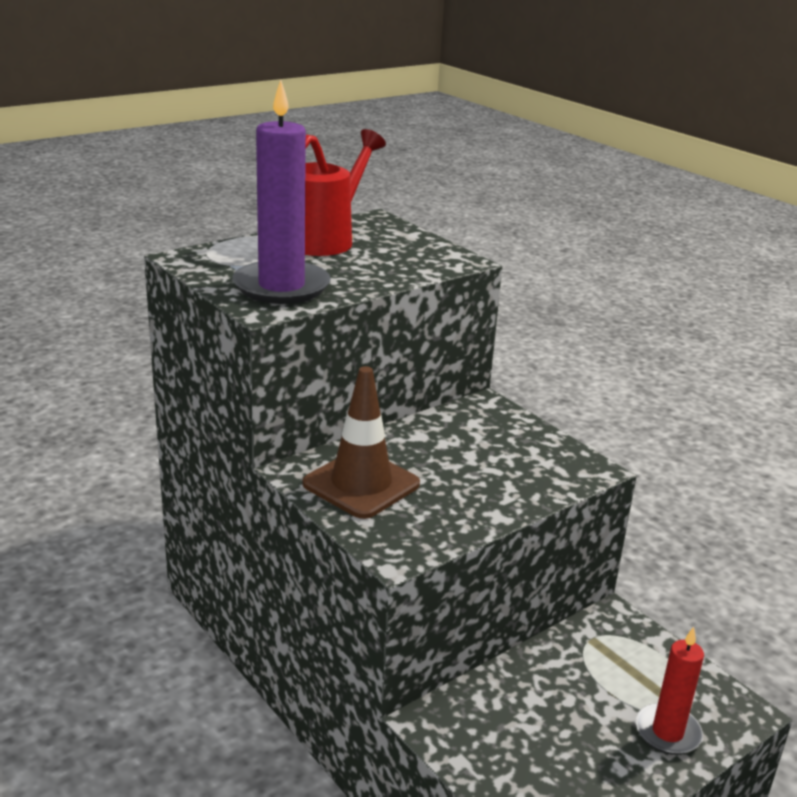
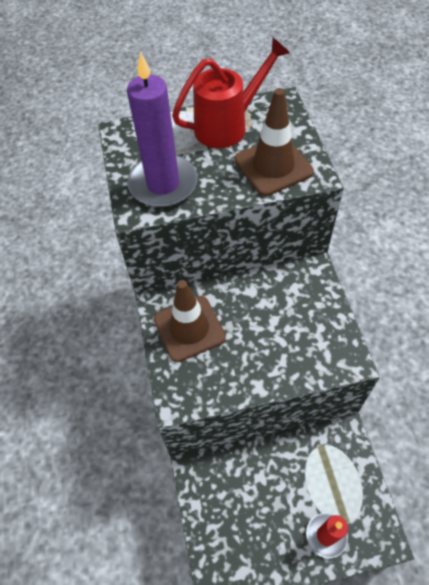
camera: 30 degrees right, 30 degrees up
(408, 260) = (273, 166): none -> brown traffic cone

